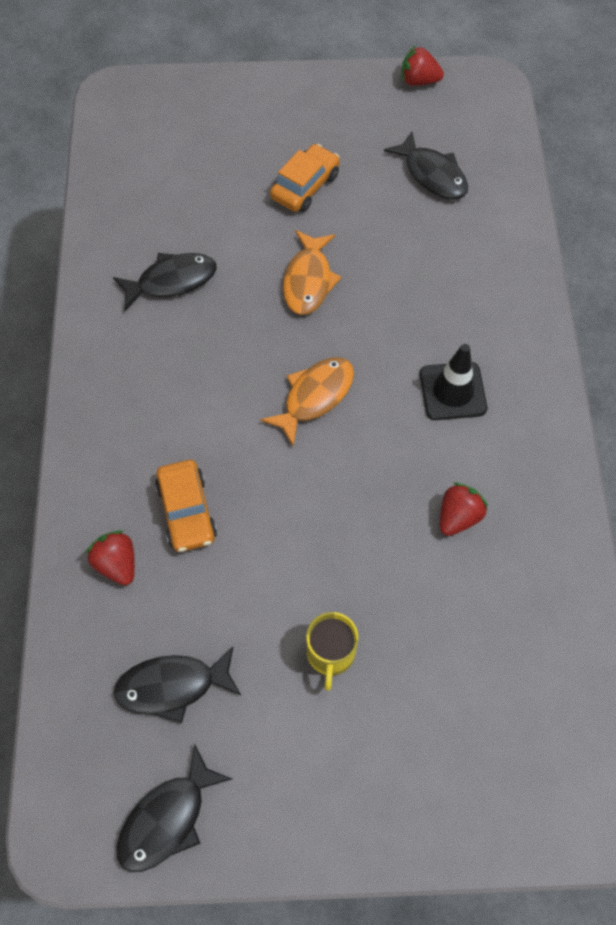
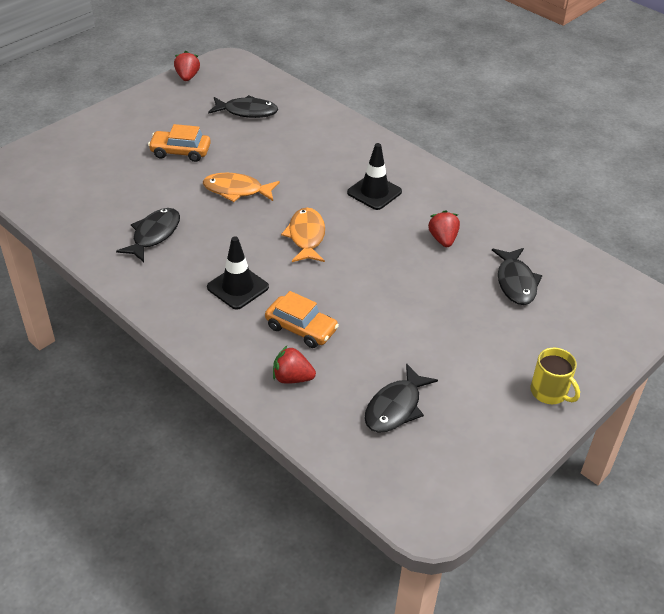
camera: 45 degrees left, 20 degrees down
(167, 818) = (469, 464): black fish -> black fish (515, 282)
(181, 409) = (237, 287): none -> black traffic cone
(305, 186) = (180, 152): orange car -> orange car turned 75 degrees counterclockwise
(308, 280) = (237, 190): orange fish -> orange fish turned 135 degrees clockwise
(330, 653) = (456, 334): yellow mug -> yellow mug (549, 392)
(418, 81) = (187, 77): red strawberry -> red strawberry turned 120 degrees clockwise

